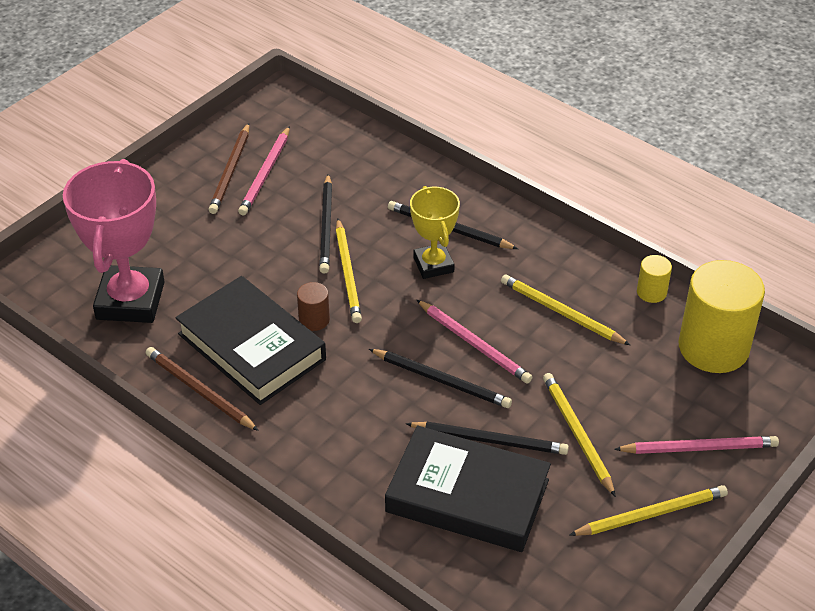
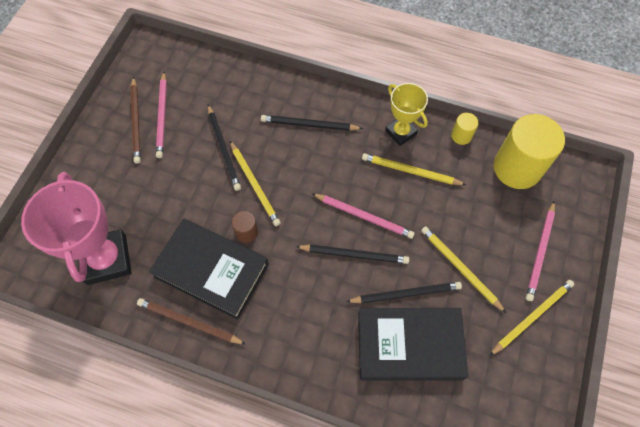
camera: 20 degrees left, 20 degrees up
(433, 265) = (310, 158): yellow trophy -> yellow trophy (401, 132)
(699, 448) = (540, 252): pink pencil -> pink pencil turned 135 degrees clockwise

